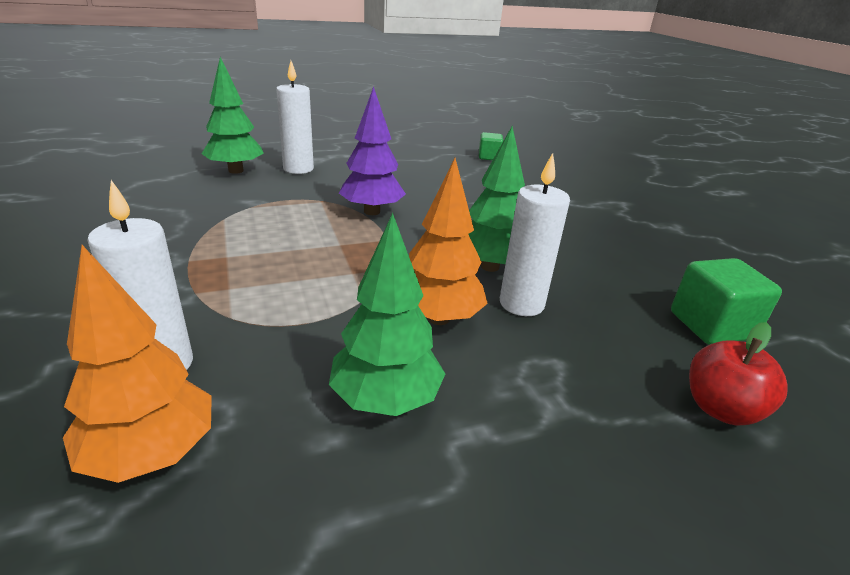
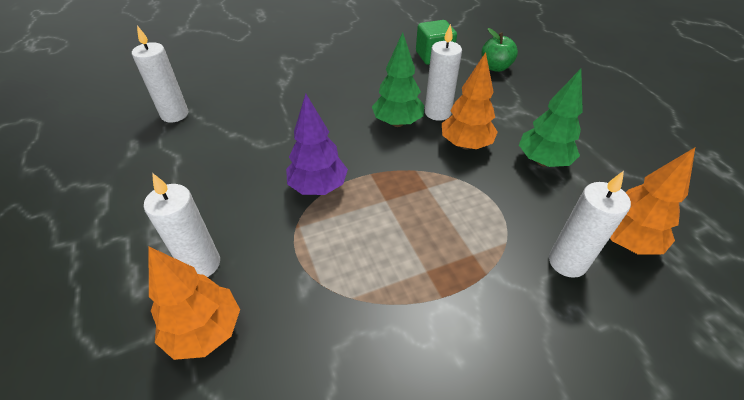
camera: 90 degrees left, 15 degrees up
(236, 171) = (205, 331): green tree -> orange tree
(489, 157) = (175, 114): green cube -> white candle
(720, 408) = (495, 67): red apple -> green apple

